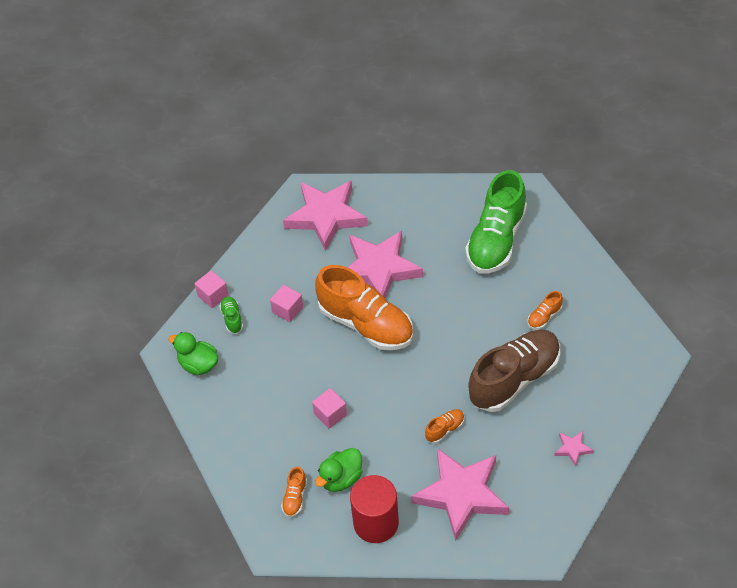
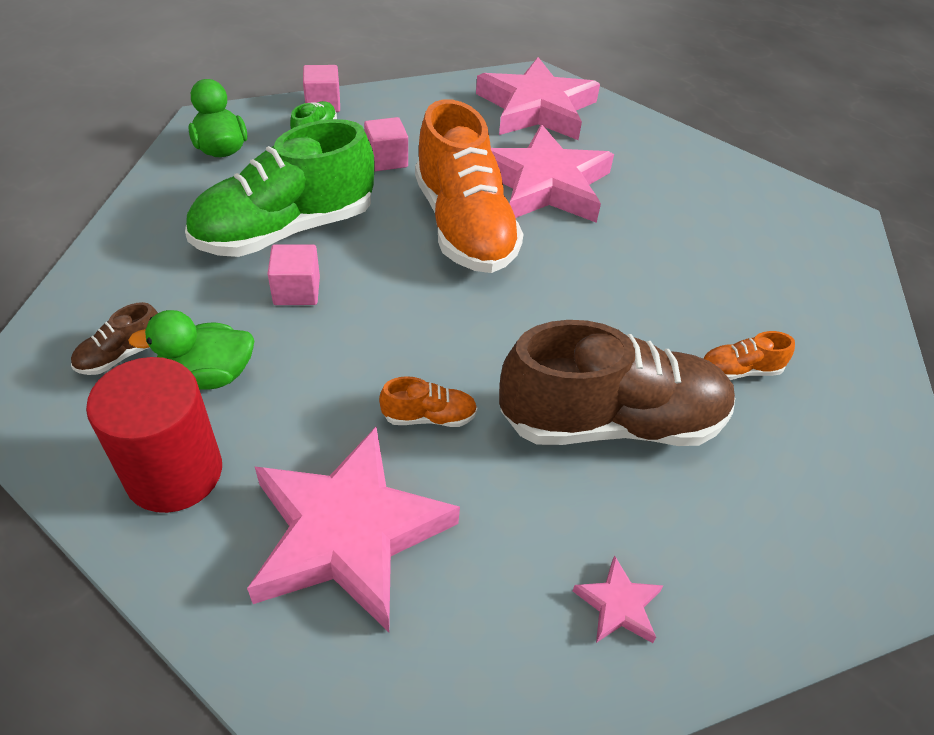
camera: 30 degrees right, 5 degrees down
(295, 498) = (121, 355): orange shoe -> brown shoe
(496, 240) = (743, 241): green shoe -> green shoe (286, 230)

